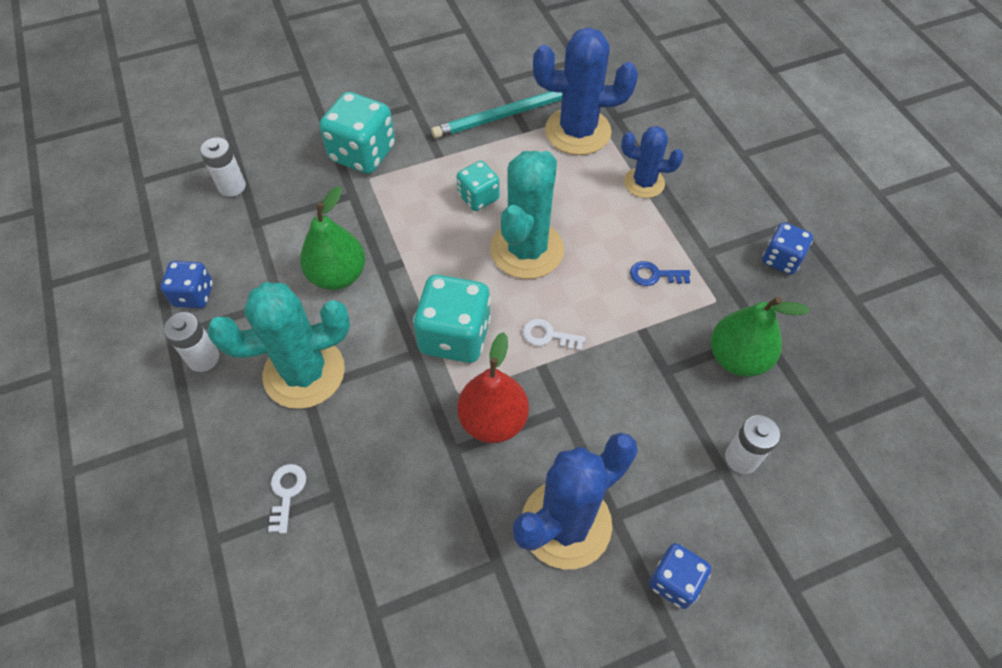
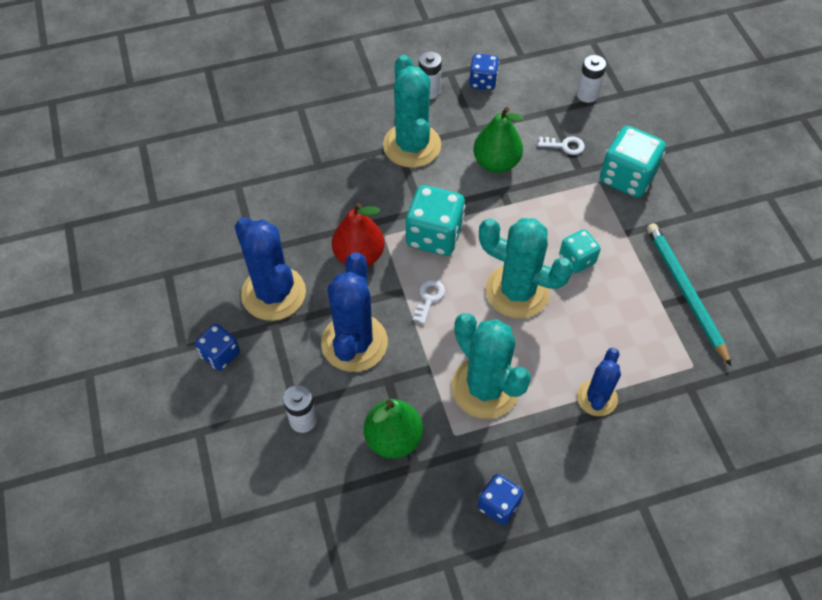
camera: 95 degrees right, 0 degrees up
(286, 492) = (324, 140): white key -> white key (565, 146)
(577, 131) = (664, 348): blue cactus -> blue cactus (354, 343)
(654, 275) = (485, 388): blue key -> turquoise cactus

